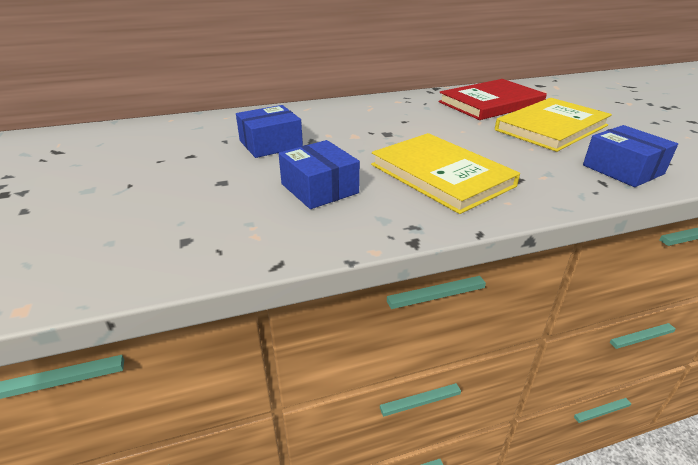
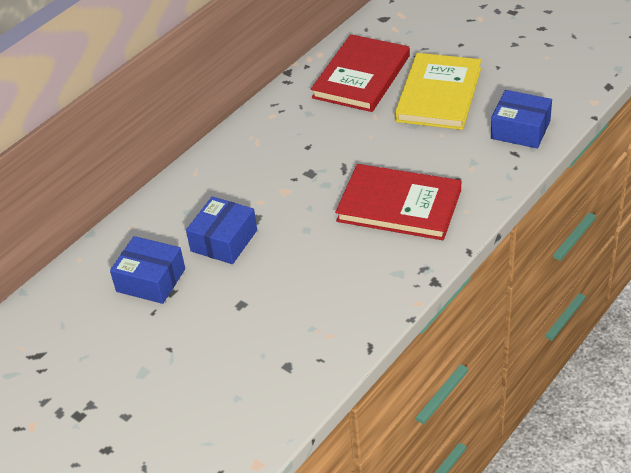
camera: 30 degrees left, 10 degrees up
(319, 188) = (324, 269): blue box -> blue box (151, 280)
(441, 175) = (399, 205): yellow book -> red book

